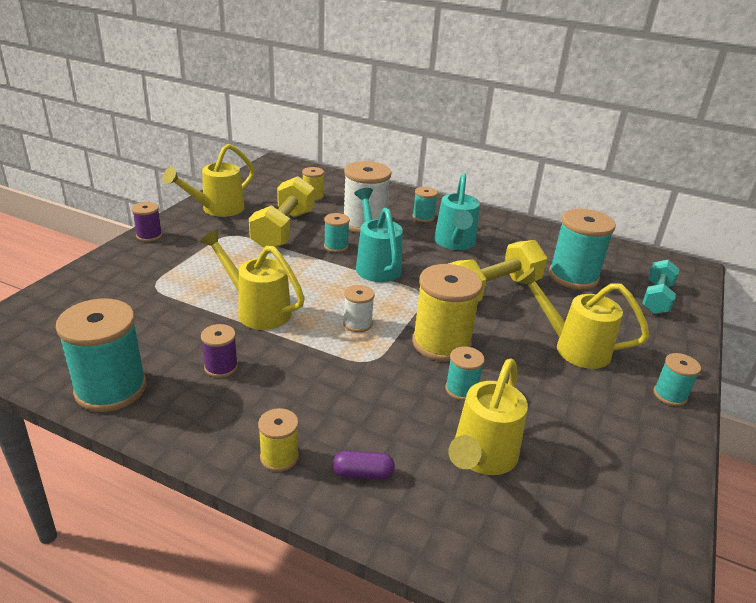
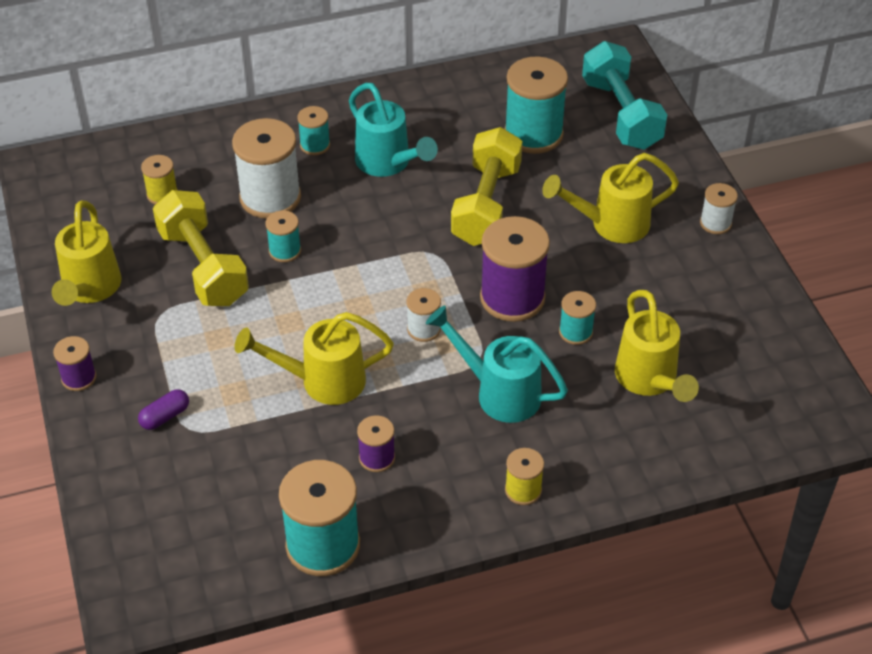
camera: 40 degrees left, 15 degrees up
(363, 473) = (591, 455): purple capsule -> purple capsule (165, 416)
(376, 265) = (352, 247): turquoise watering can -> turquoise watering can (499, 392)
(441, 343) = (512, 298): yellow spool -> purple spool
(656, 298) = (621, 114): turquoise dumbbell -> turquoise dumbbell, size x1.53
(670, 395) = (715, 223): turquoise spool -> white spool

